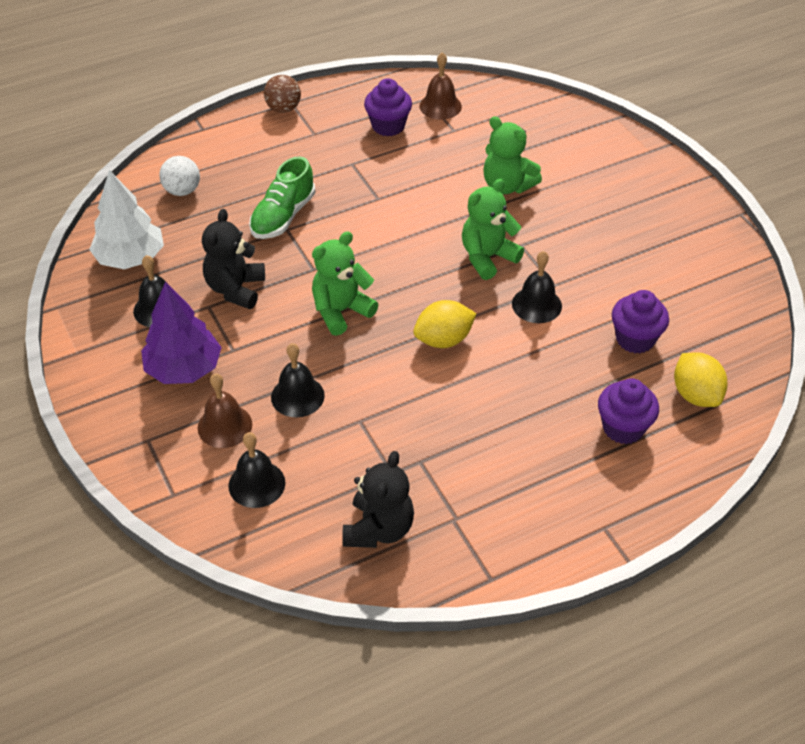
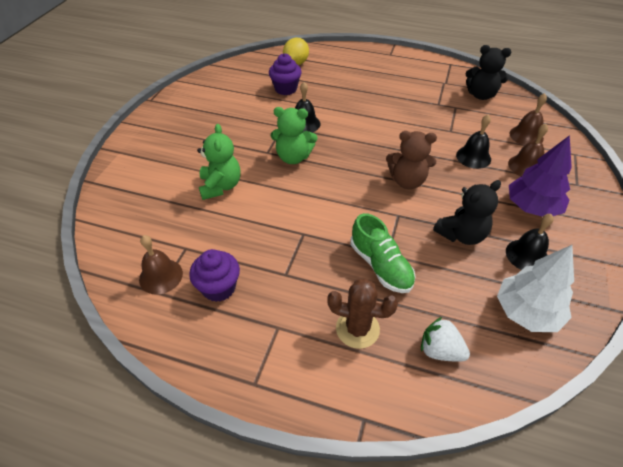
camera: 135 degrees left, 0 degrees up
(182, 191) = (440, 350): white ball -> white strawberry
(256, 166) = (357, 329): none -> brown cactus
(256, 484) = (526, 135): black bell -> brown bell
(283, 109) = (269, 380): brown ball -> none
(283, 216) = (381, 266): green shoe -> green shoe turned 75 degrees clockwise
(341, 311) = (407, 181): green teddy bear -> brown teddy bear
(379, 529) = (481, 95): black teddy bear -> black teddy bear turned 135 degrees counterclockwise
(443, 340) = (369, 137): yellow lemon -> none
(623, 428) = (340, 70): purple cupcake -> none

